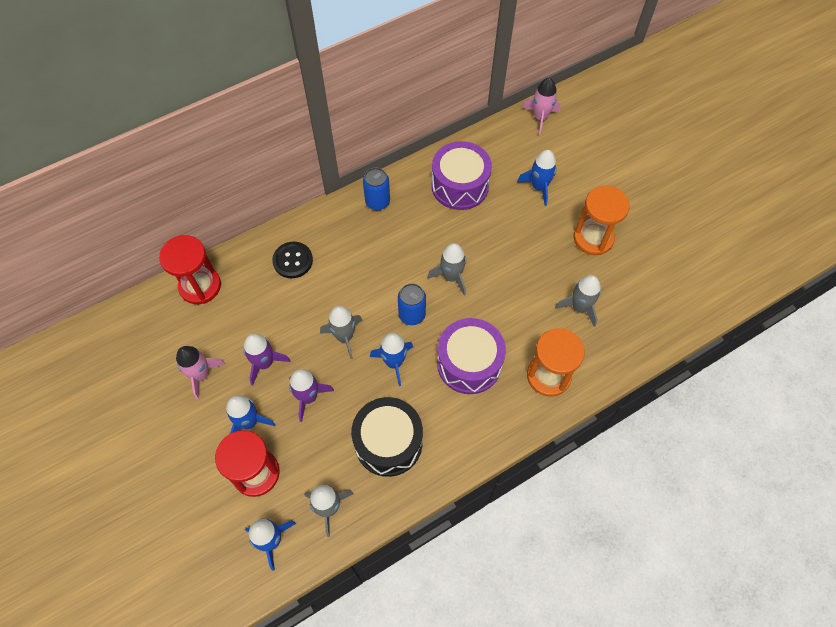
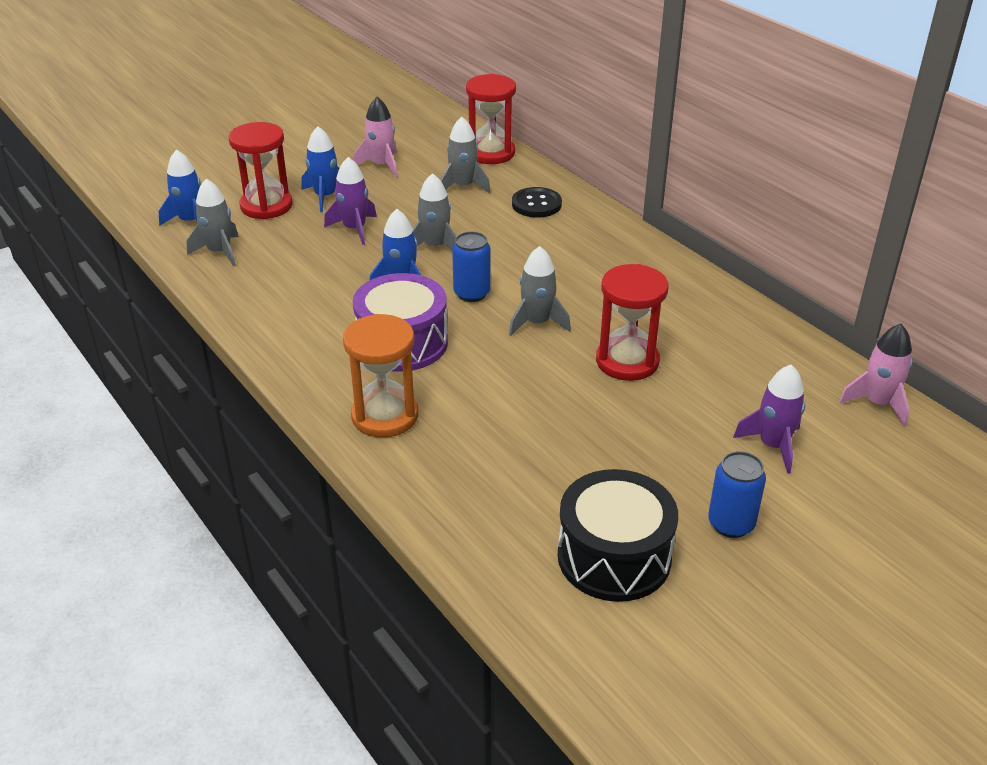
camera: 85 degrees right, 25 degrees down
(264, 363) = (397, 199): purple rocket -> purple rocket (773, 445)
(377, 202) = (644, 257): blue can -> blue can (731, 524)
(388, 442) = (293, 286): black drum -> black drum (614, 557)
(460, 186) = (698, 324): purple drum -> none
(497, 231) = (627, 361): none -> red hourglass
(539, 187) = (726, 403): blue rocket -> none
(579, 307) = (505, 448): grey rocket -> grey rocket (463, 186)
(593, 238) = (642, 465): orange hourglass -> none

